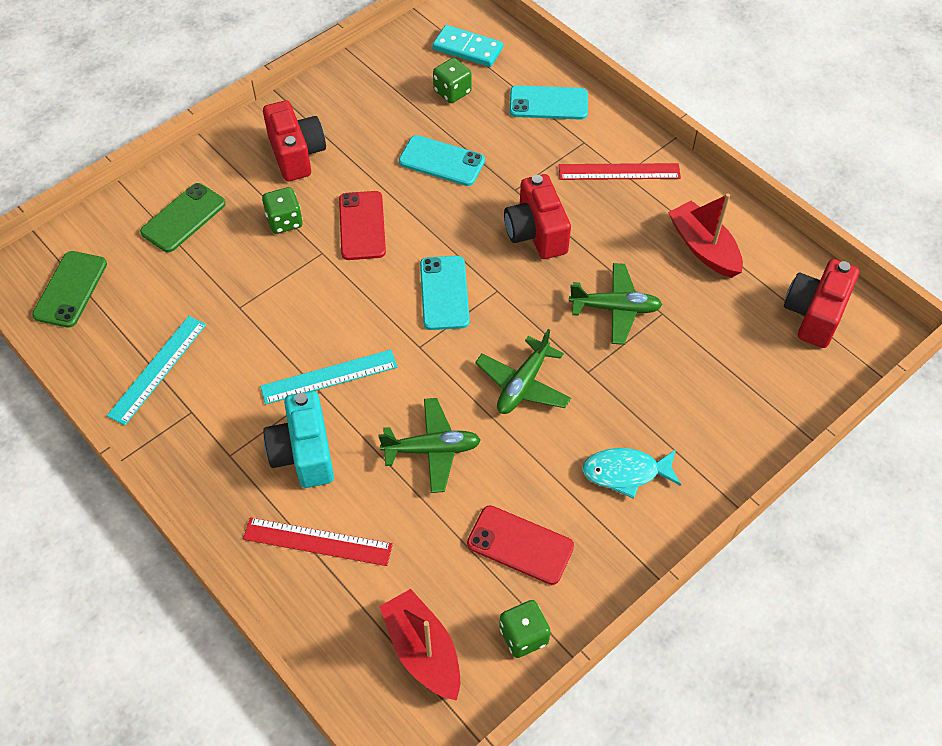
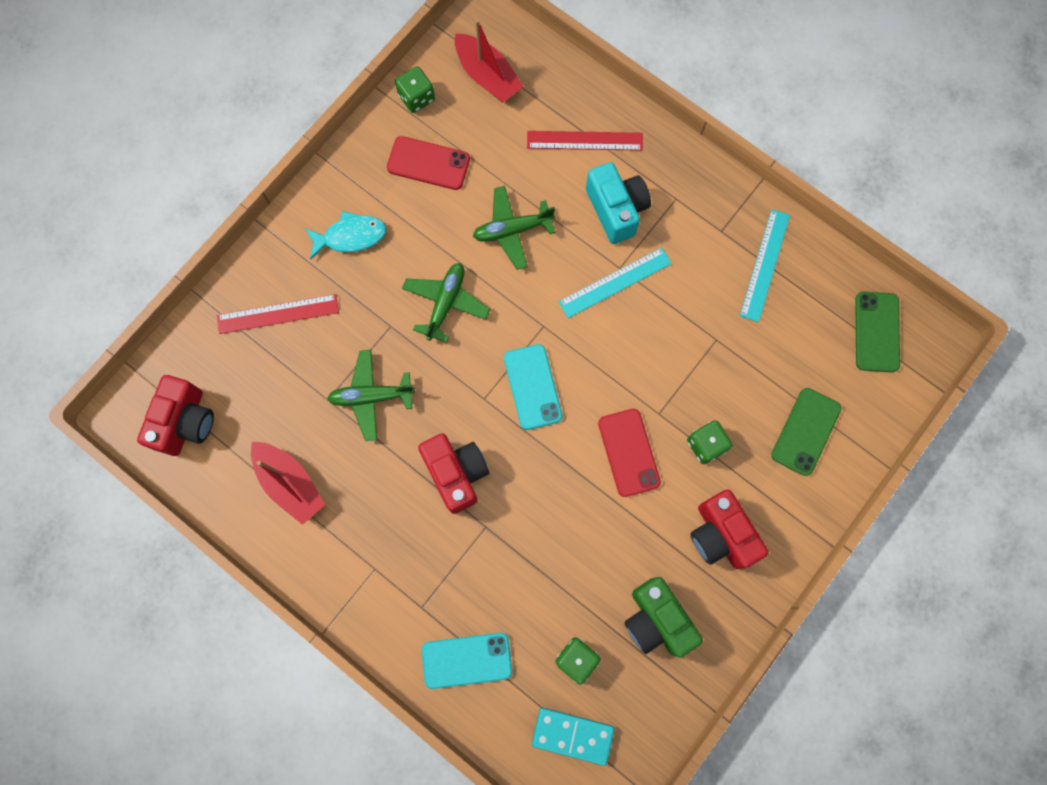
camera: 170 degrees right, 20 degrees up
(375, 107) = (656, 620): none -> green camera
(441, 161) = (568, 552): turquoise phone -> none
(619, 172) = (380, 570): red ruler -> red ruler (278, 314)

